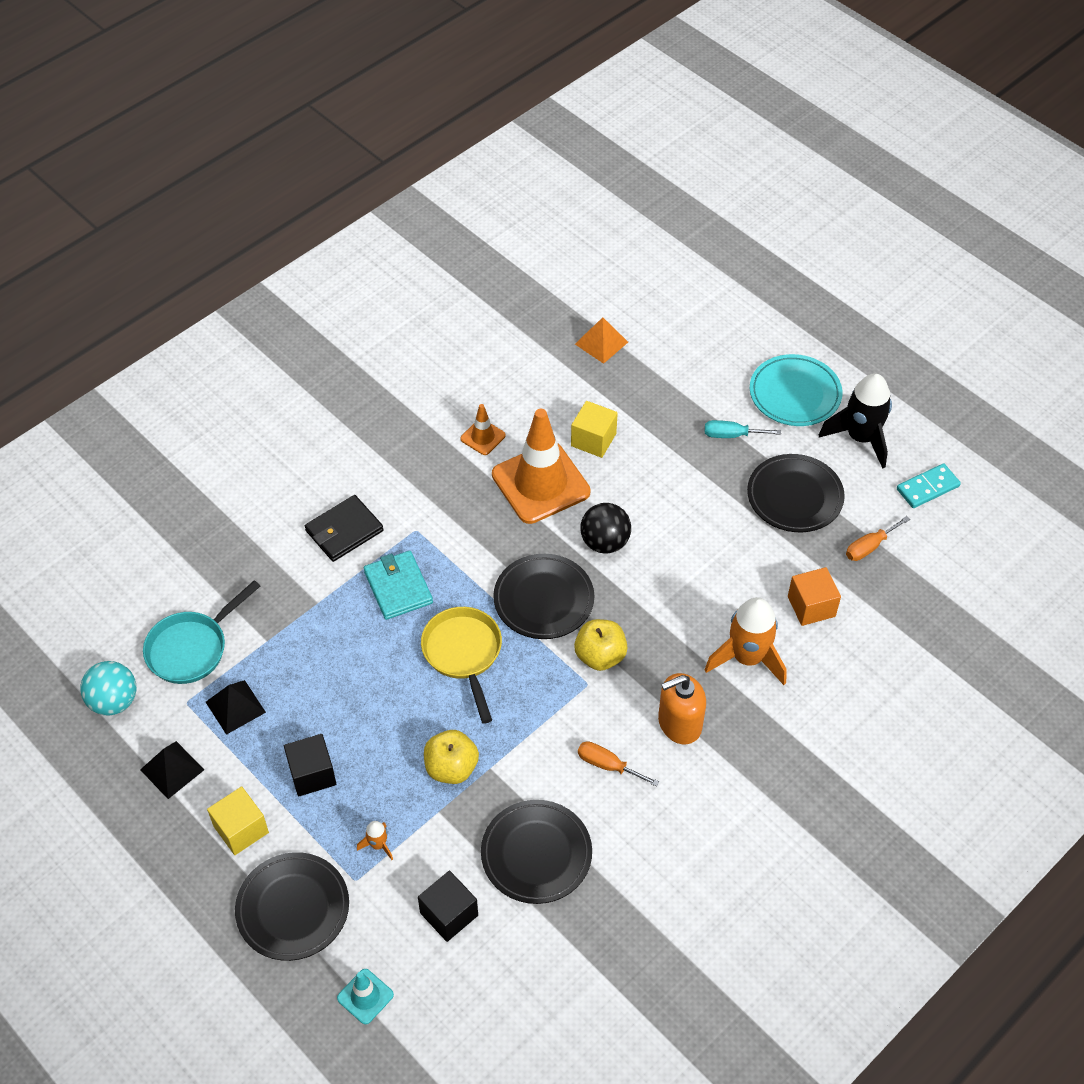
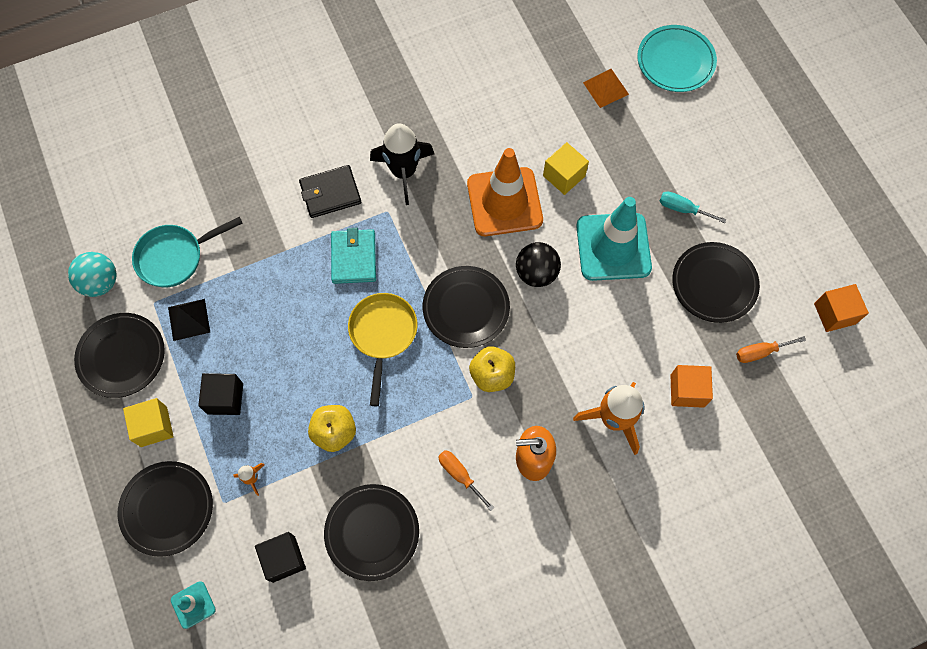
camera: 20 degrees right, 15 degrees up
(172, 769) = (121, 356): black pyramid -> black plate
(483, 437) = (473, 144): orange traffic cone -> none
(675, 492) = (613, 247): none -> turquoise traffic cone
(795, 394) = (753, 187): turquoise plate -> turquoise plate (675, 61)
(860, 438) = (794, 247): black rocket -> black rocket (403, 172)
(927, 487) = (834, 313): turquoise domino -> orange cube

